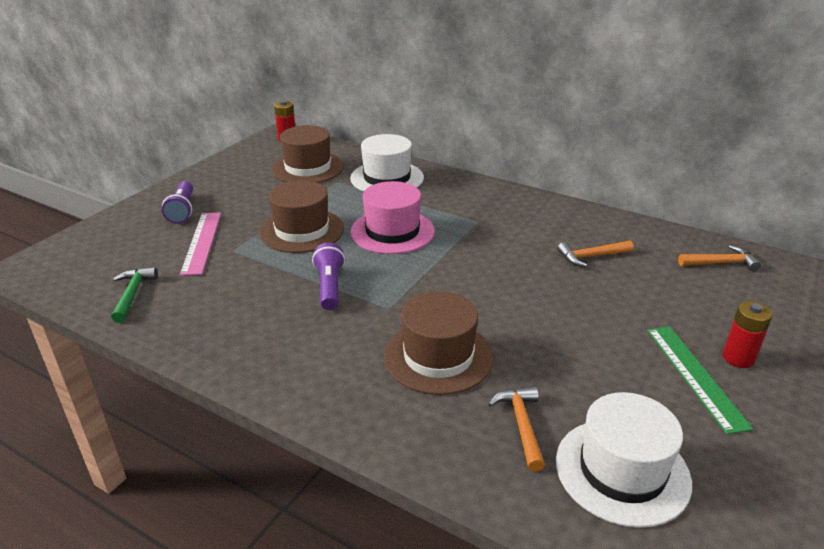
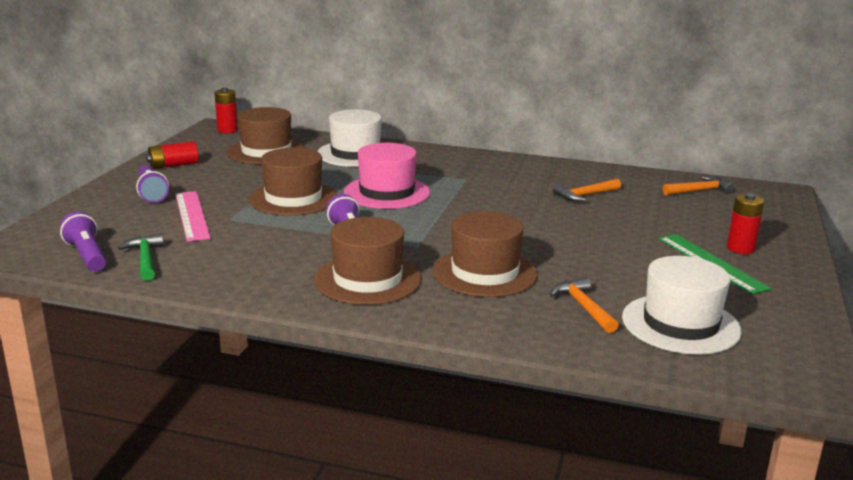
camera: 15 degrees left, 10 degrees down
(87, 283) = (87, 255): none -> purple flashlight
(219, 178) = (173, 165): none -> red battery
(317, 350) = (367, 279): none -> brown hat

